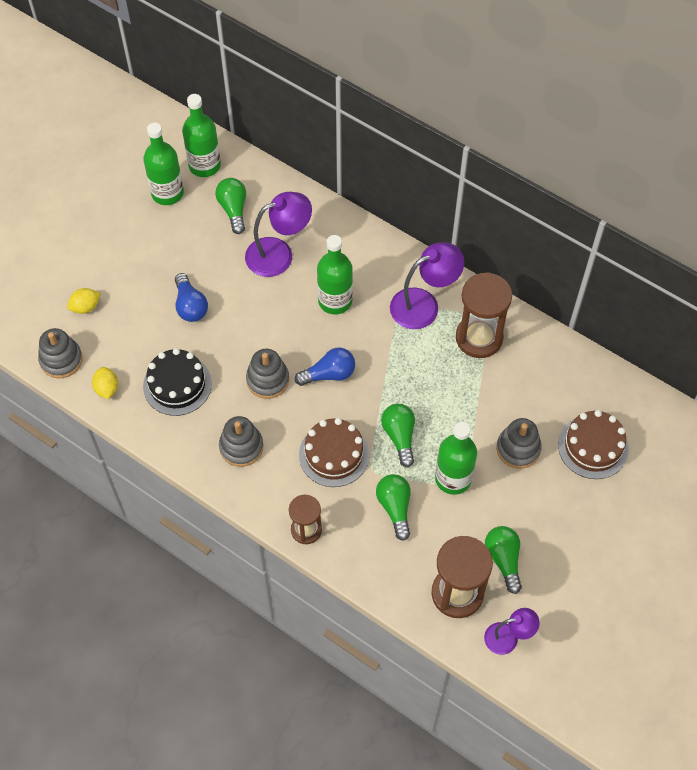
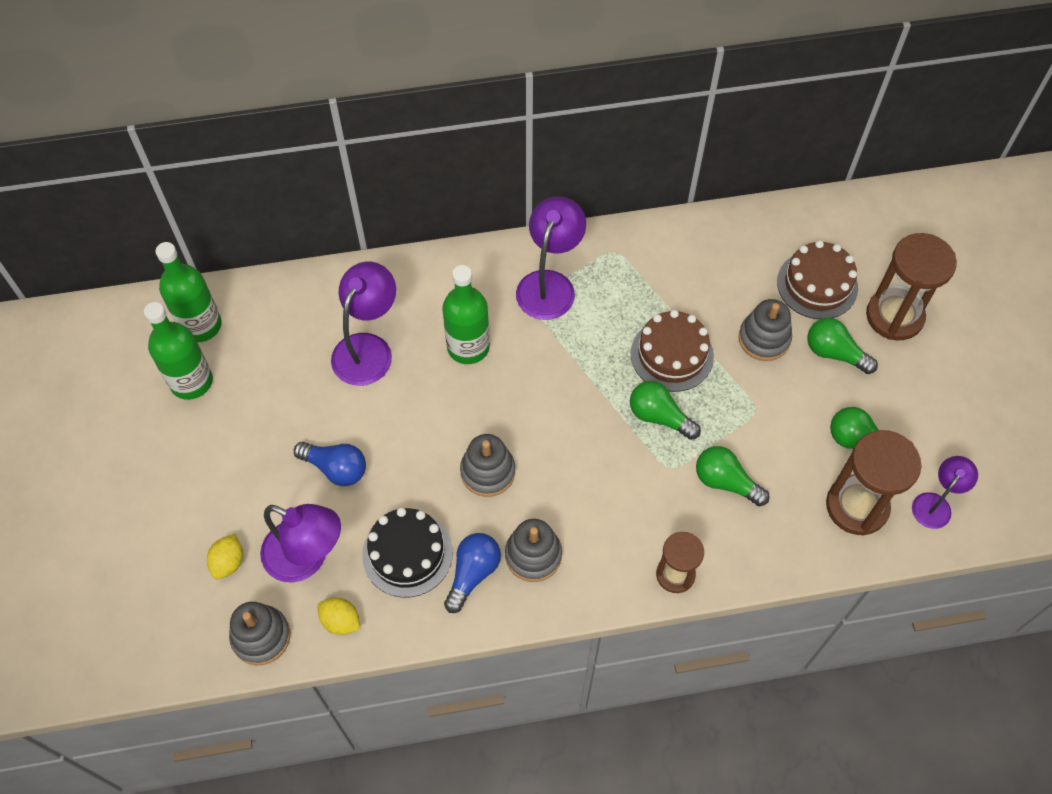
camera: 45 degrees left, 0 degrees up
(125, 340) = (307, 558): none -> purple lamp
(233, 209) = (277, 343): green light bulb -> green light bulb (834, 353)
(329, 374) = (537, 417): blue light bulb -> blue light bulb (473, 574)
(334, 454) = (622, 484): brown cake -> brown cake (672, 355)
(453, 478) = (743, 412): green bottle -> none
(479, 338) = (627, 273): brown hourglass -> brown hourglass (894, 316)

